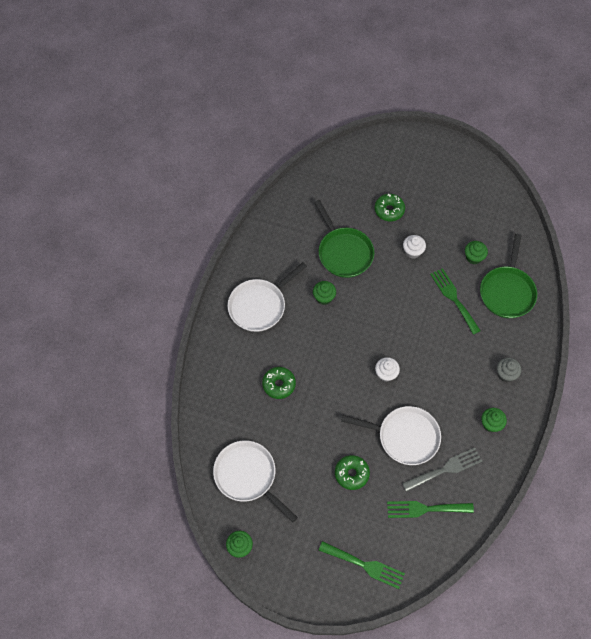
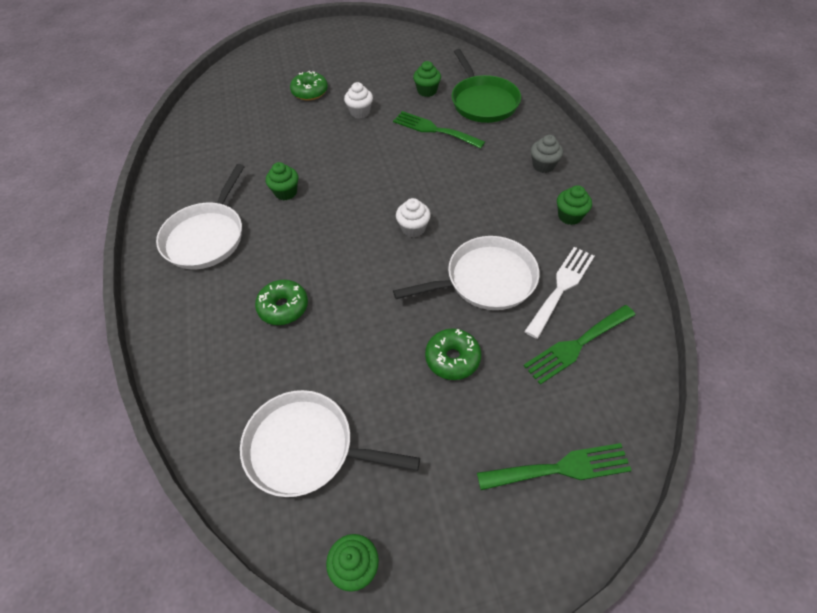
camera: 30 degrees left, 10 degrees down
(344, 252) = (283, 144): green pan -> none
(445, 469) = (561, 287): grey fork -> white fork

